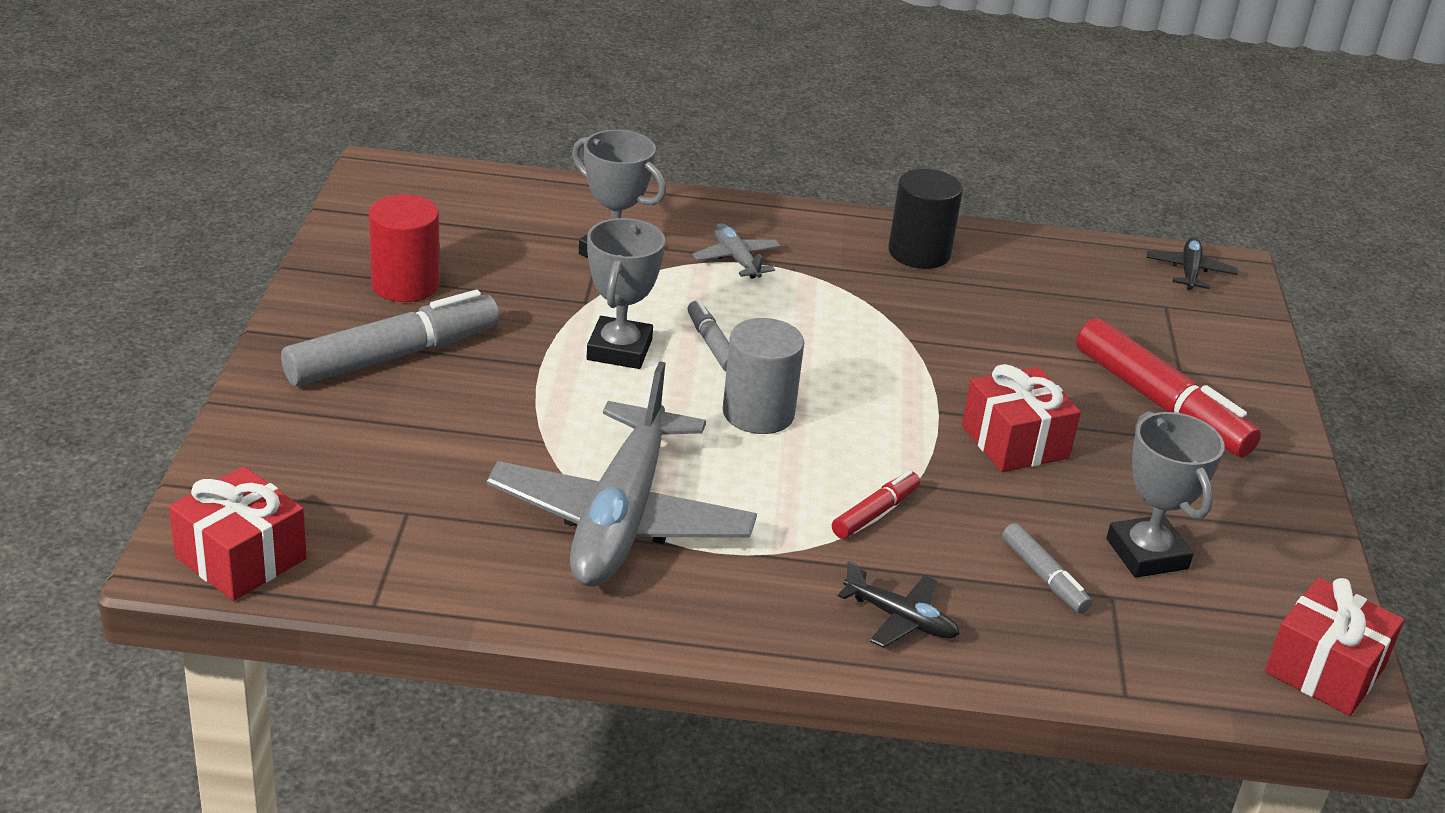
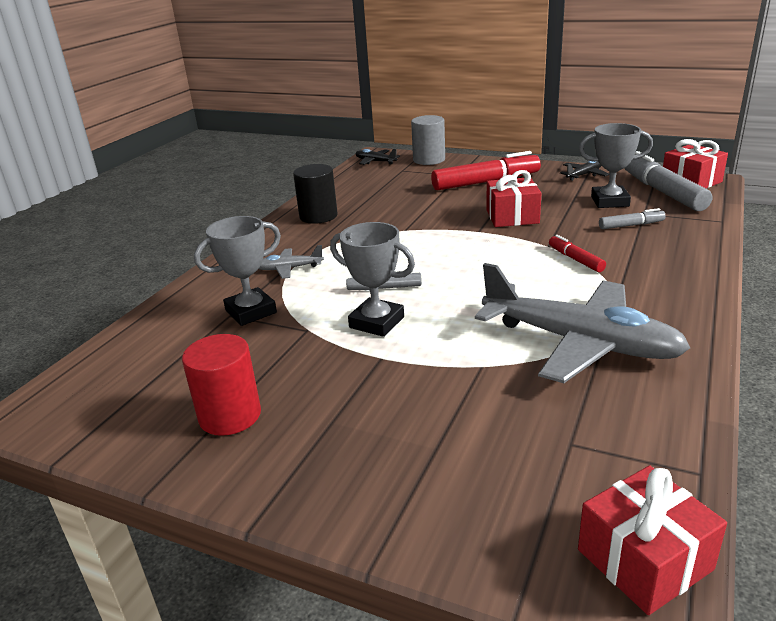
camera: 65 degrees left, 5 degrees down
(393, 356) = (339, 432): grey marker -> grey marker (662, 192)
(758, 413) = (468, 281): grey cylinder -> grey cylinder (429, 160)
(900, 619) = (674, 265): black plane -> black plane (584, 175)

